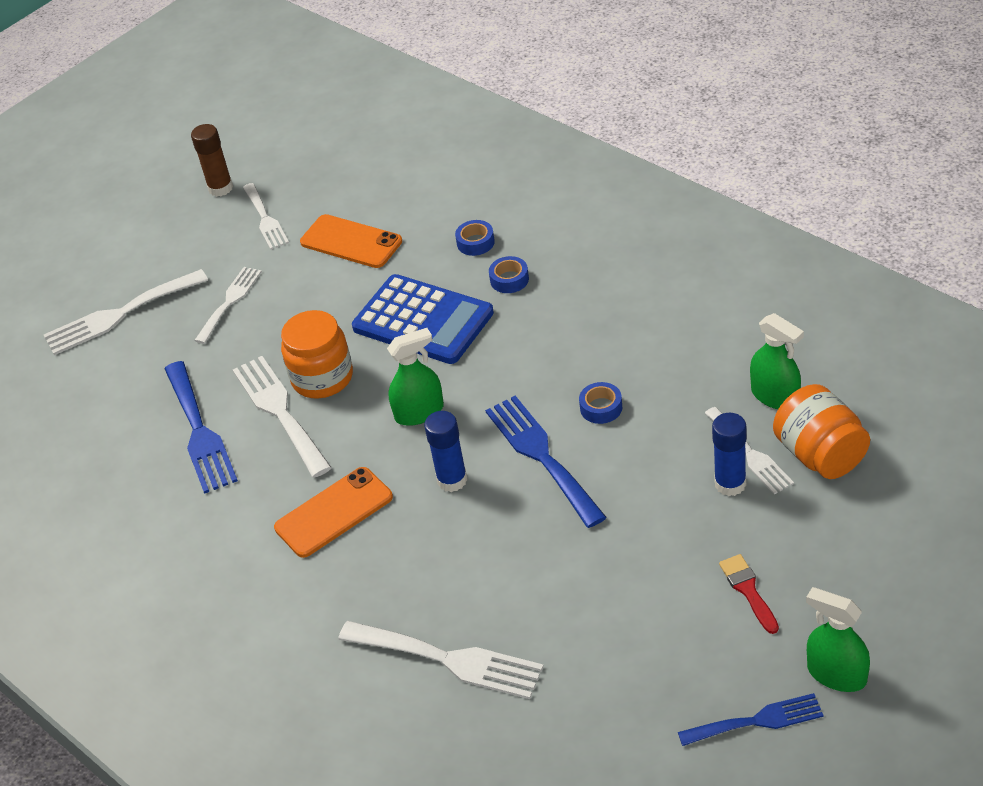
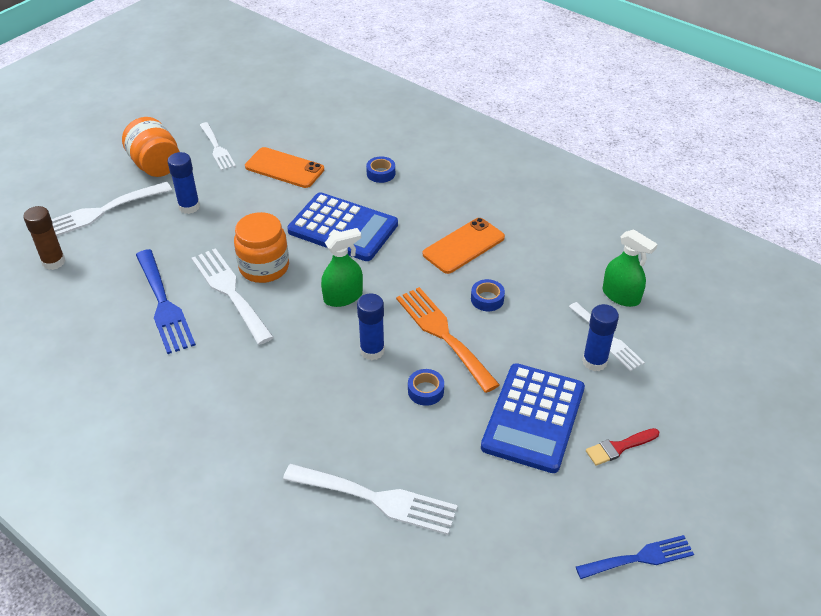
camera: 10 degrees left, 0 degrees up
(220, 188) = (182, 125): brown glue stick -> brown glue stick (54, 262)
(230, 301) = (189, 207): white fork -> blue glue stick
(334, 512) = (276, 373): orange phone -> orange phone (463, 246)
(509, 279) = (408, 201): blue tape -> blue tape (425, 391)
(541, 456) = (443, 334): blue fork -> orange fork
(645, 557) = (533, 418): none -> blue calculator
(748, 590) = (619, 447): red brush -> red brush turned 90 degrees counterclockwise
(820, 455) = (661, 342): orange jar -> orange jar (156, 165)
(836, 674) = (699, 519): green spray bottle -> none

